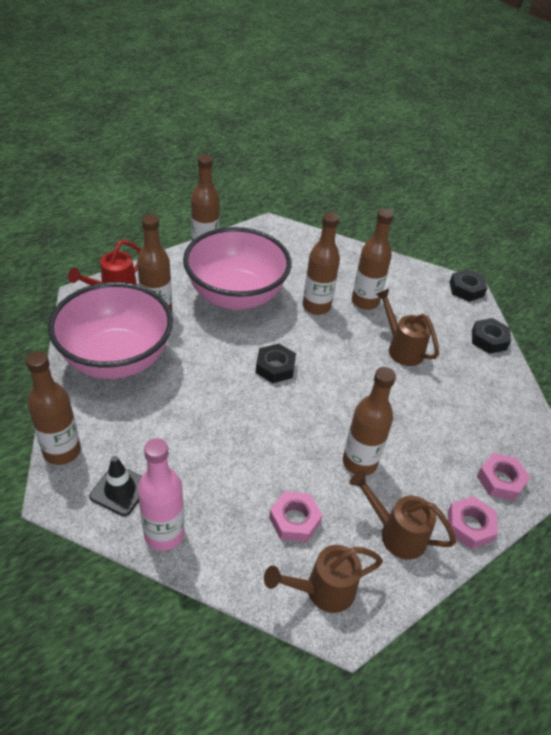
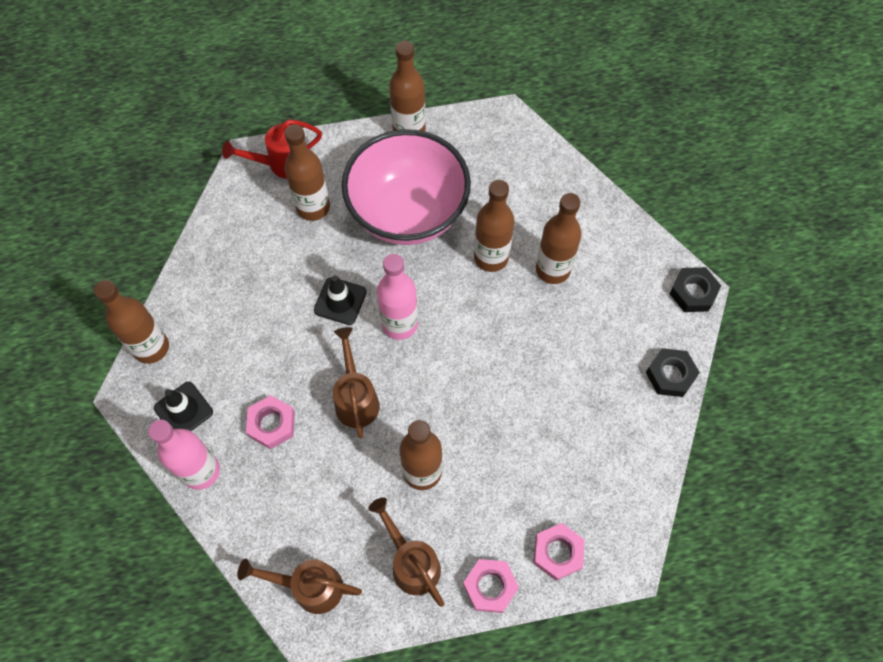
camera: 30 degrees right, 20 degrees up
(116, 359) = (245, 256): pink bowl -> none
(217, 366) = (340, 301): none -> black traffic cone
(275, 367) = (400, 324): black nut -> pink bottle
(294, 520) = (323, 507): pink nut -> pink nut (271, 424)
(401, 348) = (555, 349): brown watering can -> brown watering can (356, 398)

